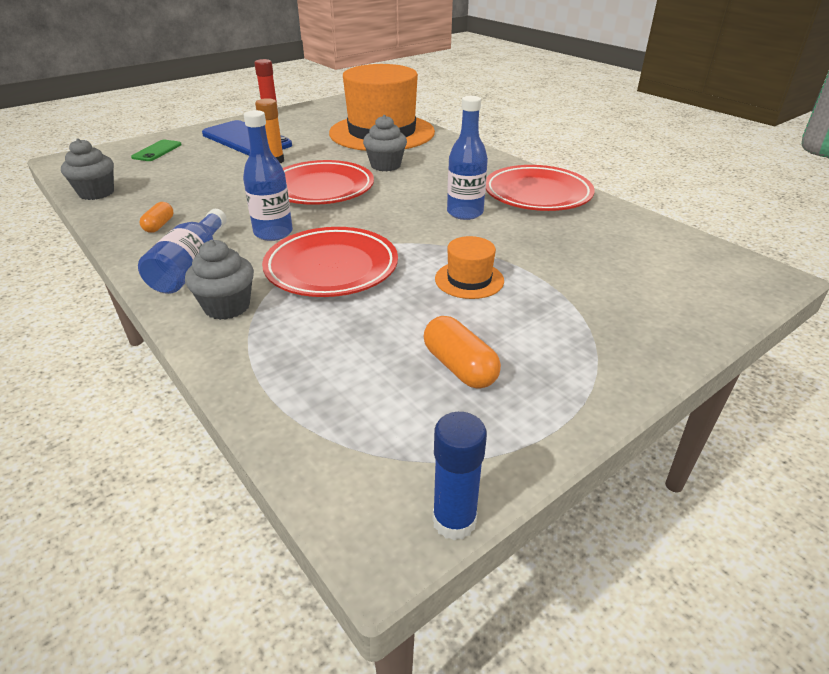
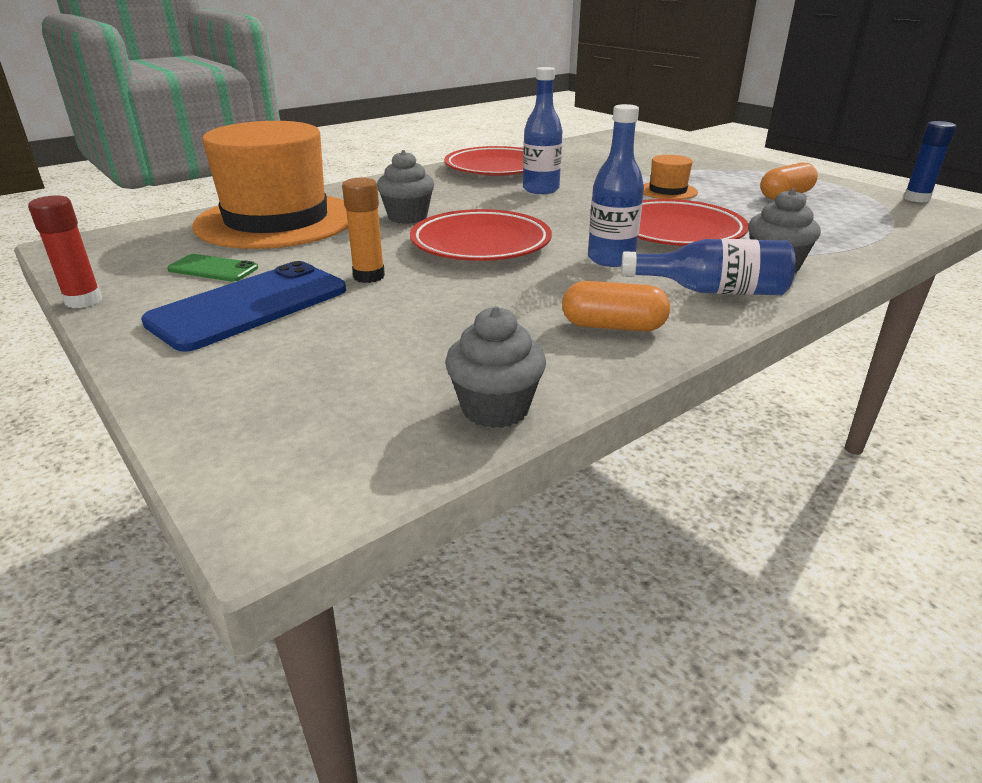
camera: 90 degrees left, 5 degrees down
(157, 151) = (268, 386): green phone -> green phone (213, 269)
(159, 225) = (613, 326): orange capsule -> orange capsule, size x1.55

